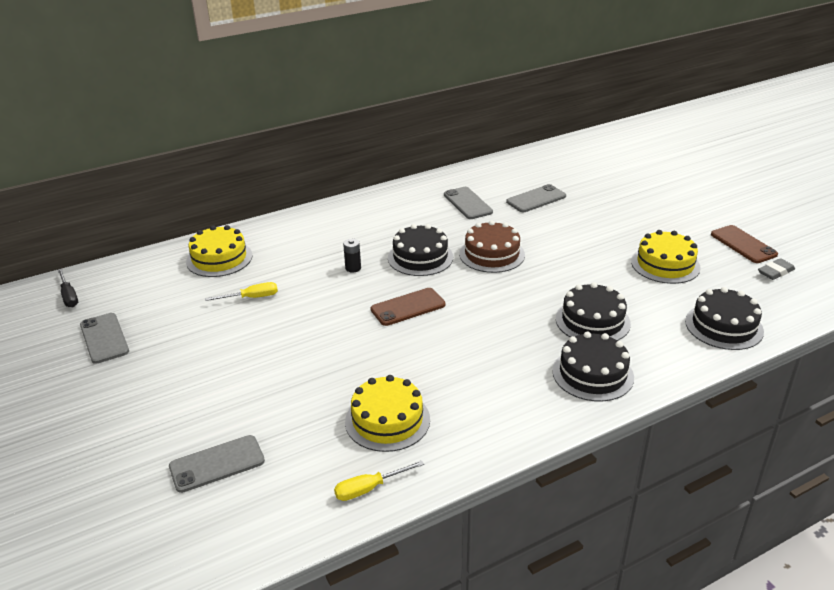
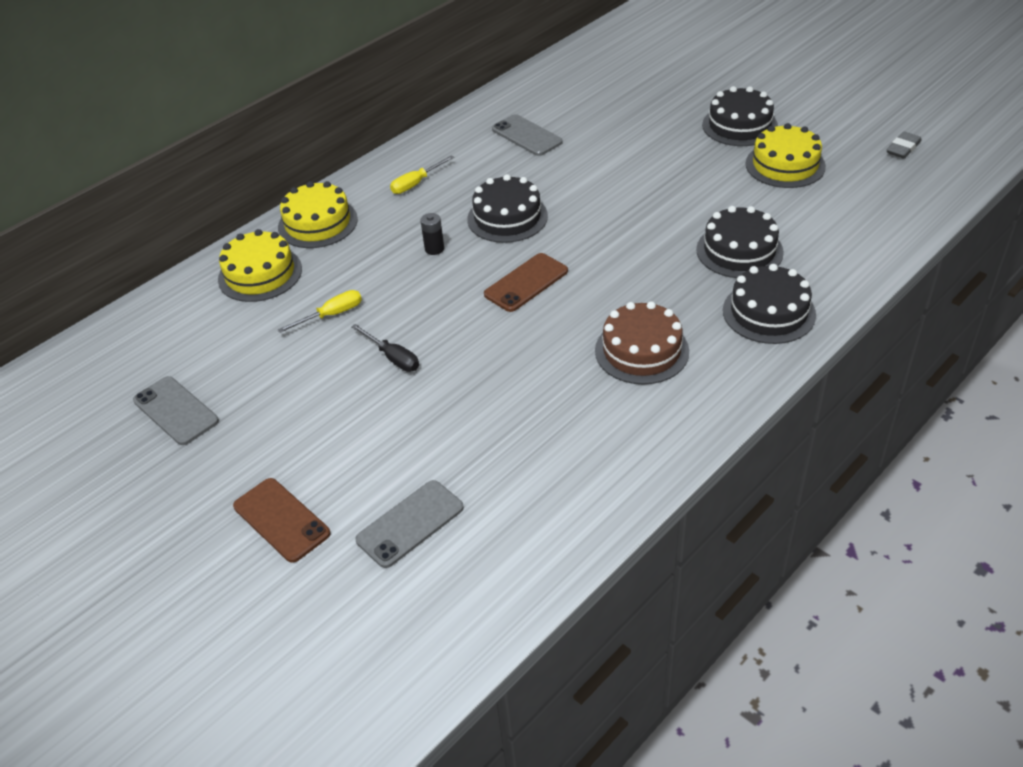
camera: 15 degrees left, 10 degrees up
(69, 296) = (93, 368): black screwdriver -> black screwdriver (393, 357)
(369, 488) = (597, 503): yellow screwdriver -> yellow screwdriver (416, 183)
(387, 420) = (575, 422): yellow cake -> yellow cake (318, 223)
(492, 254) = (588, 195): brown cake -> brown cake (641, 351)
(536, 199) = (604, 113): grey phone -> none
(724, 326) = (878, 224): black cake -> black cake (739, 125)
(743, 244) = (856, 123): brown phone -> brown phone (281, 520)

